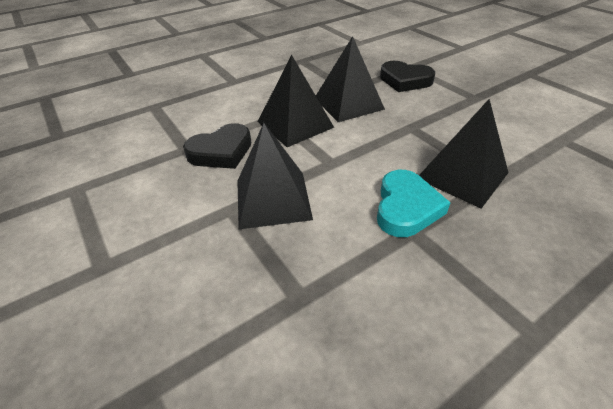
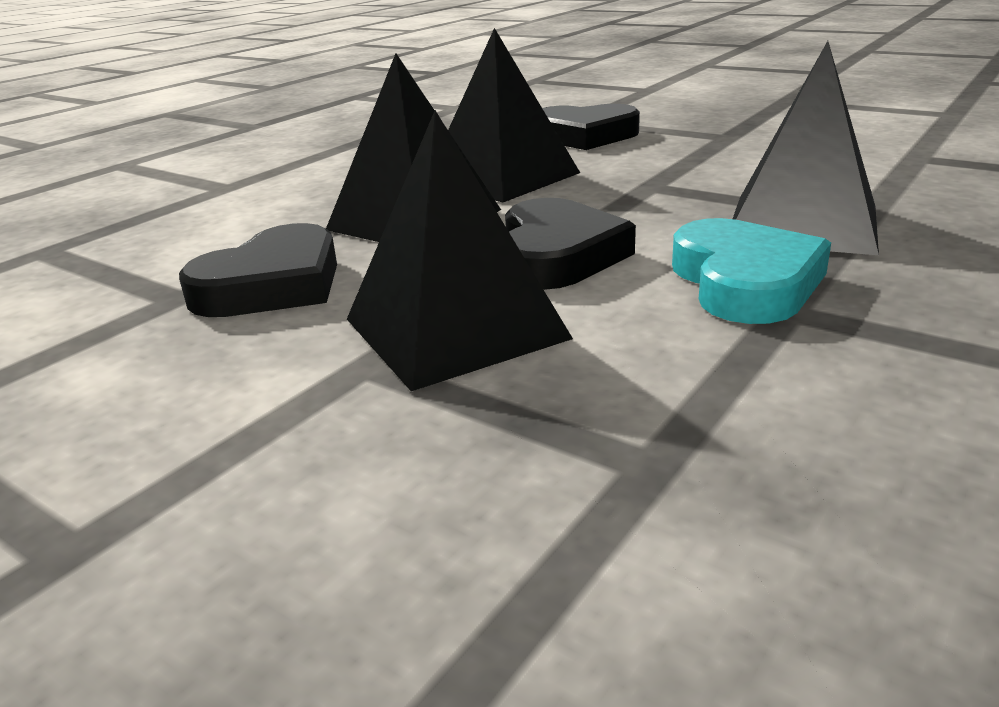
camera: 20 degrees left, 15 degrees down
(338, 165) = (557, 255): none -> black heart

